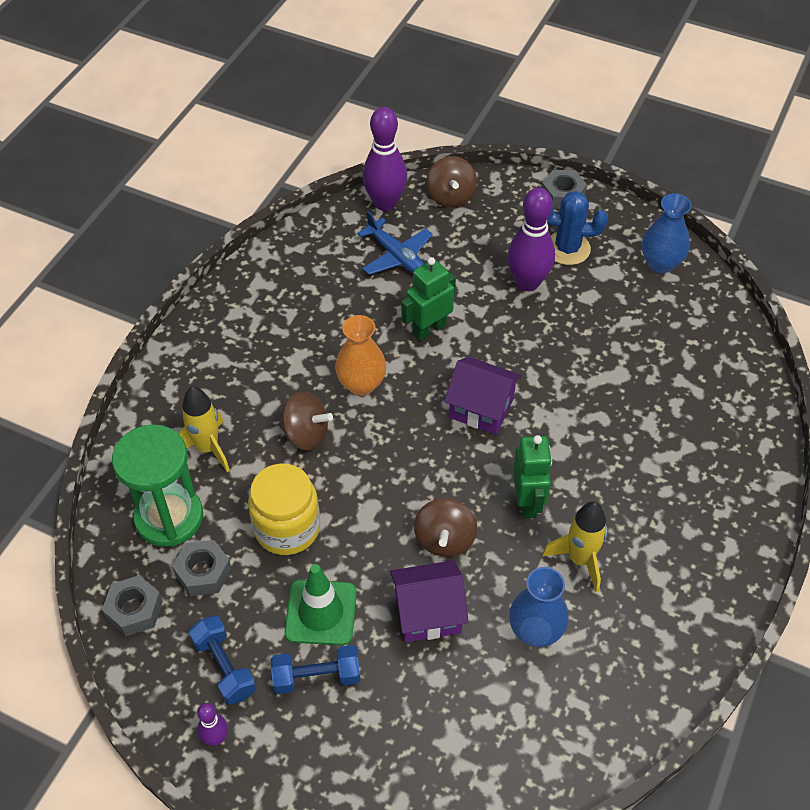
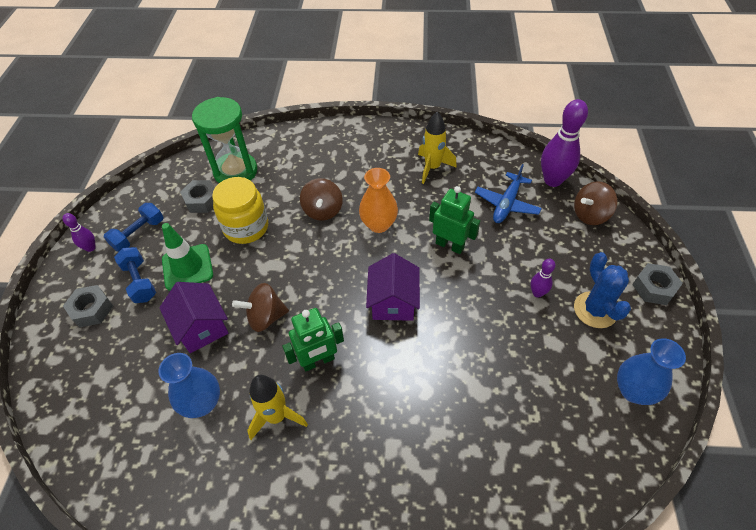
camera: 70 degrees right, 0 degrees up
(134, 610) = (168, 181): grey nut -> grey nut (92, 310)
(207, 448) = (291, 169): yellow rocket -> yellow rocket (432, 168)
(527, 283) = (537, 293): purple bowling pin -> purple bowling pin, size x0.50

